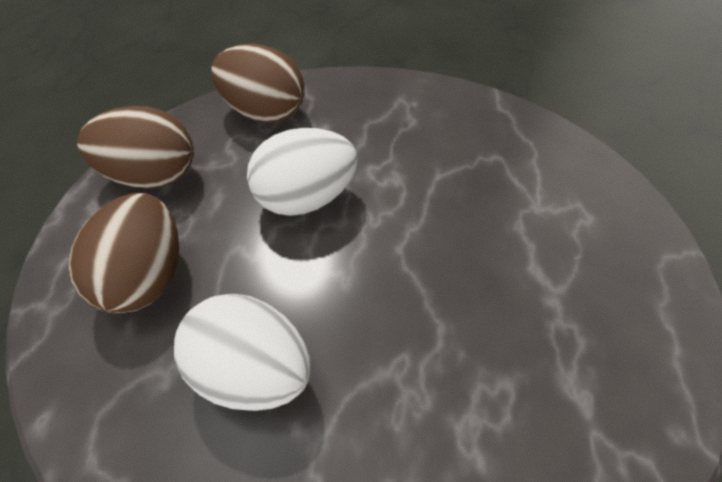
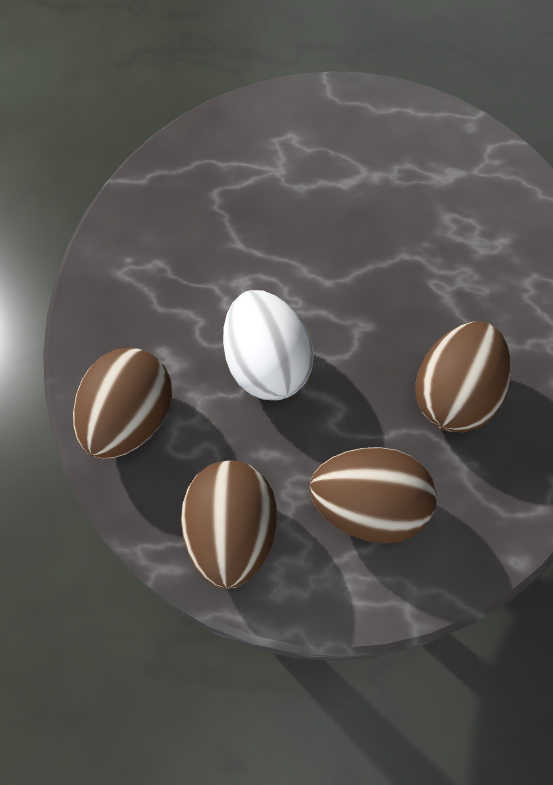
camera: 90 degrees left, 10 degrees up
(253, 369) = (454, 394): white egg -> brown egg

